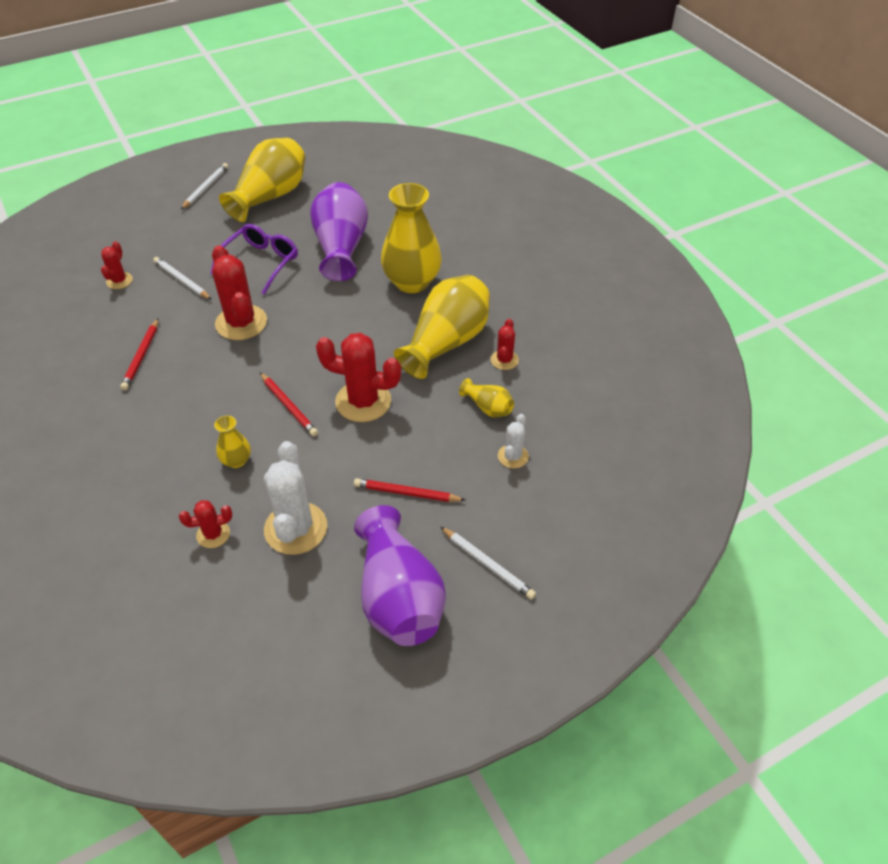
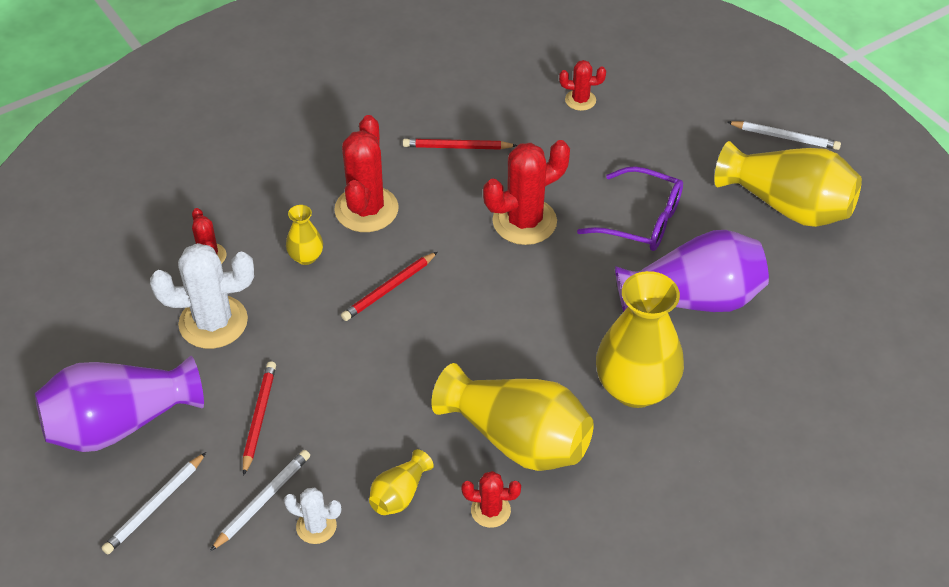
camera: 85 degrees right, 0 degrees up
(182, 280) = (591, 153): white pencil -> white pencil (263, 500)
(363, 401) = (401, 359): red cactus -> red cactus (366, 209)

